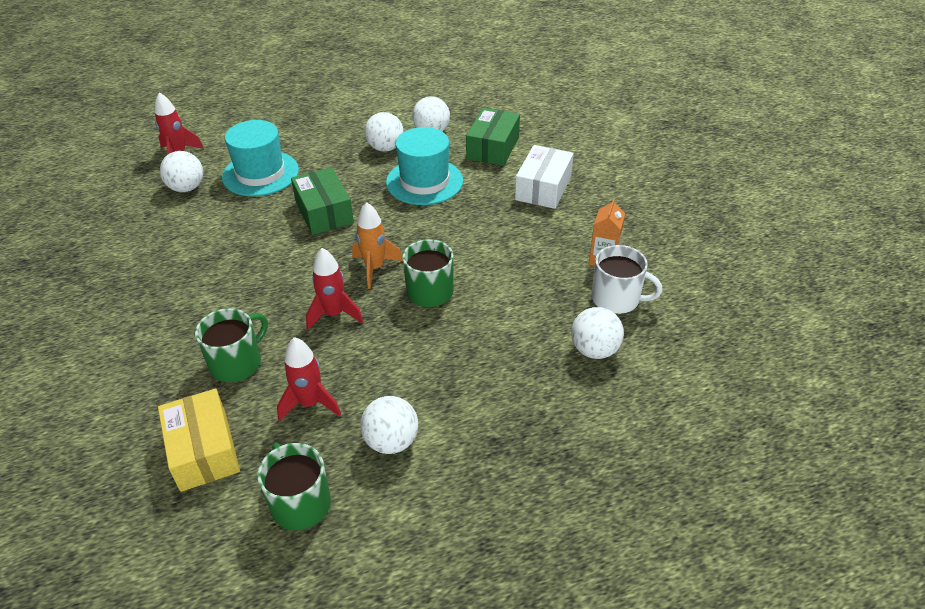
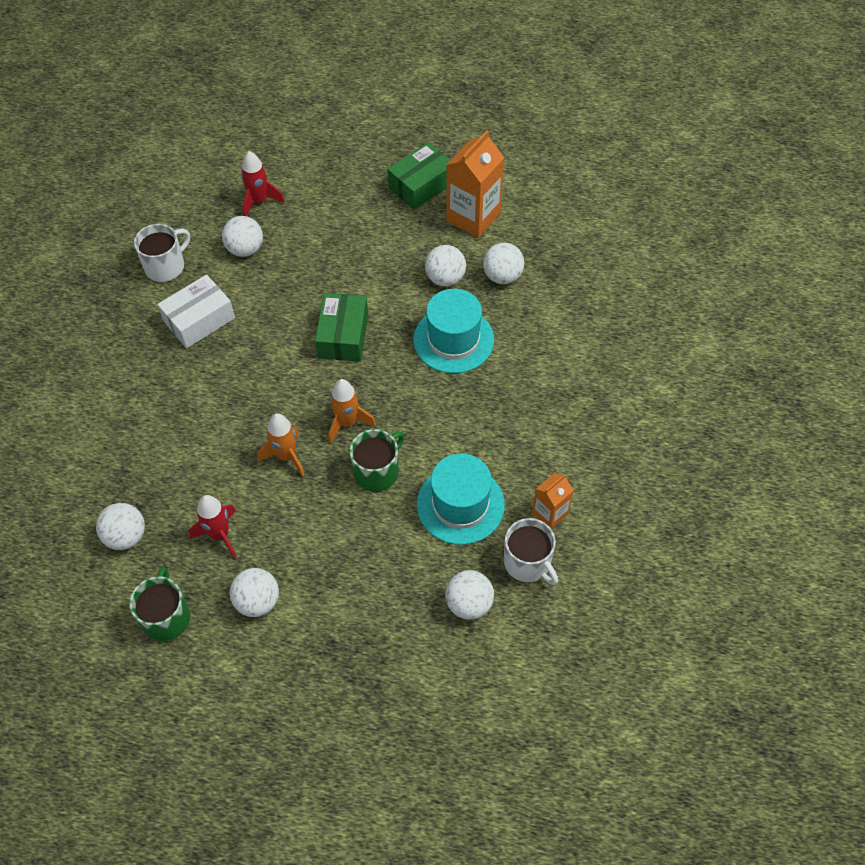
camera: 30 degrees right, 15 degrees up
(112, 224) = (166, 266): none -> white mug
(203, 450) = (126, 536): yellow box -> white ball
(237, 363) = (188, 467): green mug -> none
(260, 173) = (316, 260): turquoise hat -> turquoise hat (460, 504)
(334, 314) = (286, 456): red rocket -> orange rocket
(378, 107) = (473, 217): none -> orange carton
(493, 148) = (546, 325): green box -> green box (421, 185)
(543, 188) = (558, 401): white box -> white box (199, 320)

